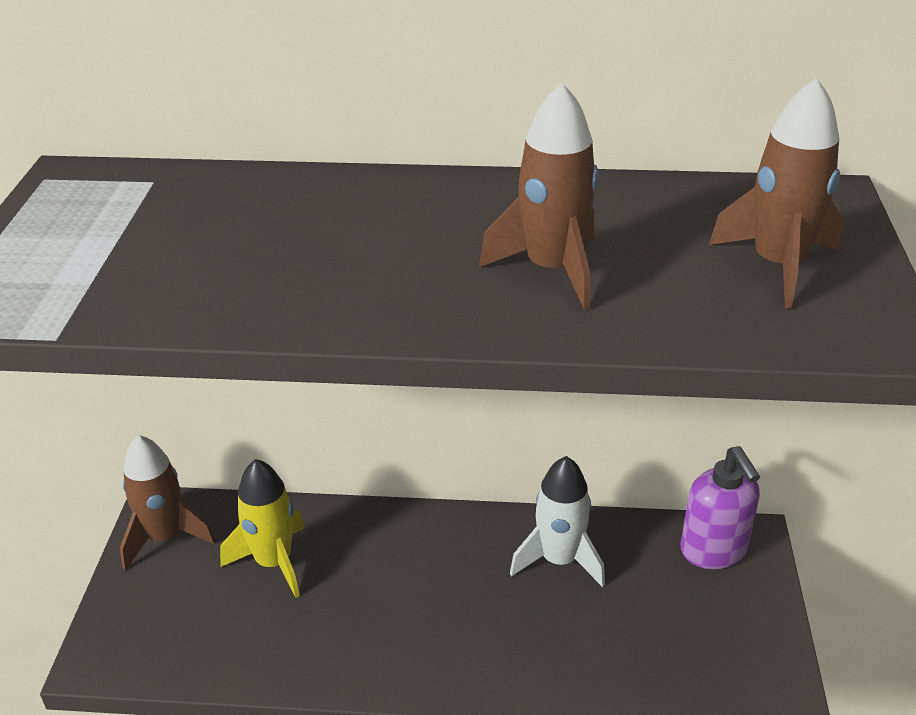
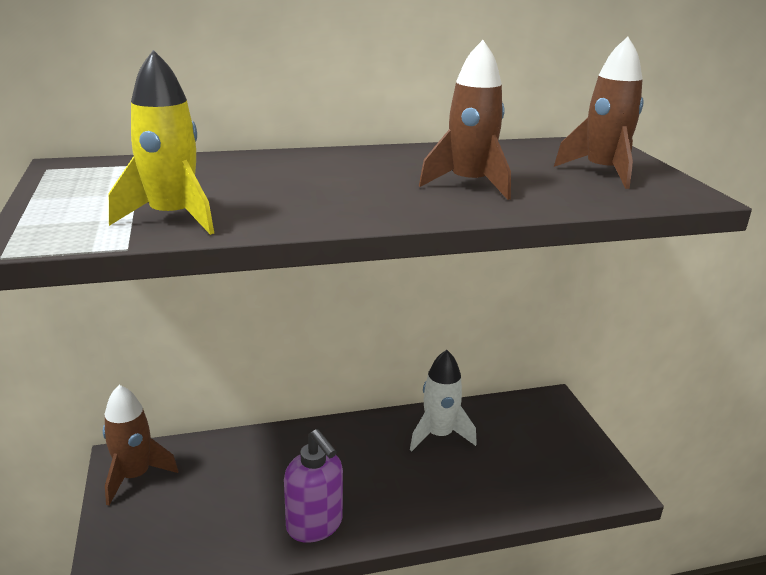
camera: 20 degrees left, 10 degrees down
(273, 562) = (231, 476): yellow rocket -> yellow rocket (172, 217)
(713, 551) = (534, 411): purple soap dispenser -> purple soap dispenser (315, 525)

